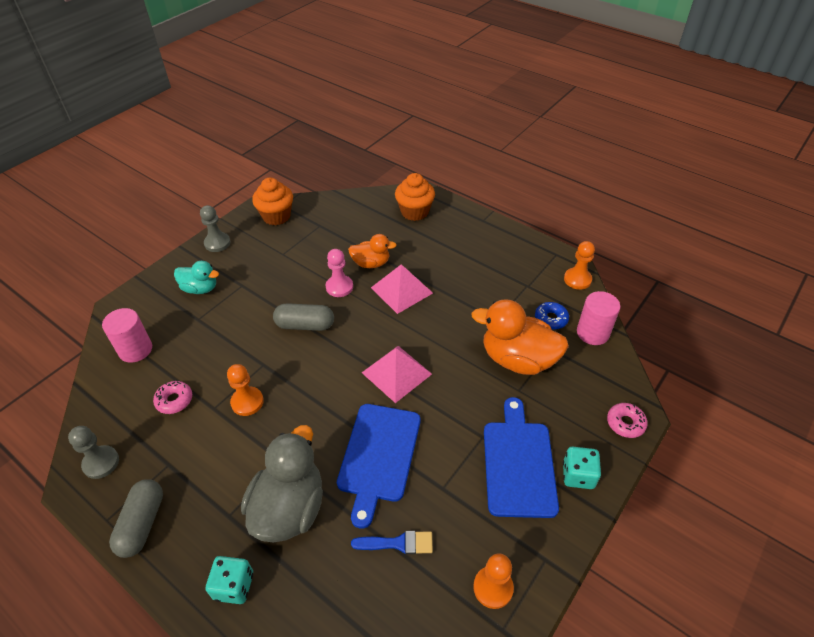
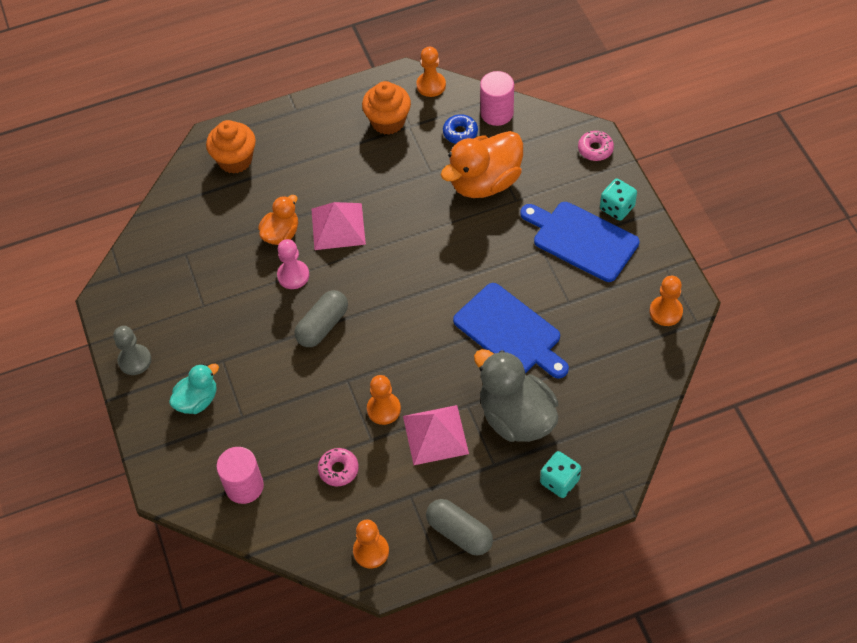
camera: 55 degrees left, 10 degrees up
(101, 463) = (371, 551): grey pawn -> orange pawn
(276, 216) = (135, 287): orange cupcake -> orange cupcake (388, 121)
(396, 373) = (435, 278): pink pyramid -> pink pyramid (435, 434)
(398, 543) = (595, 355): blue brush -> none

